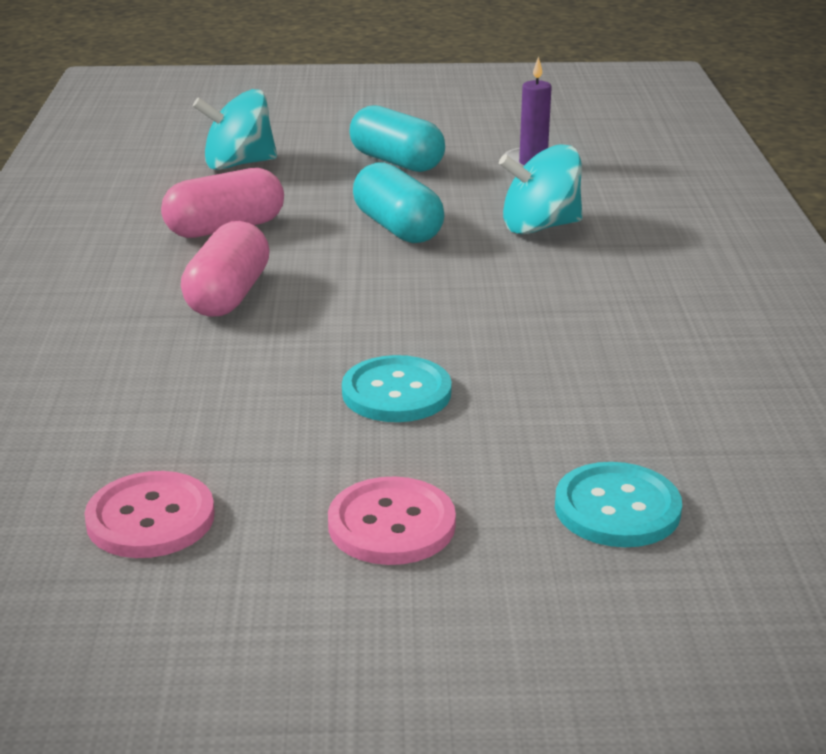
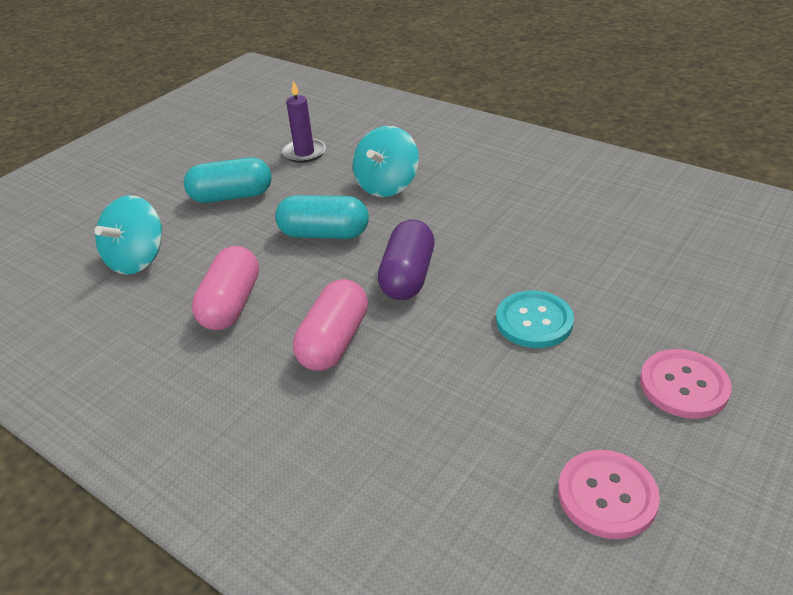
camera: 50 degrees left, 10 degrees up
(228, 296) = (334, 342): pink capsule -> pink capsule turned 60 degrees clockwise
(383, 295) = (407, 276): none -> purple capsule
(617, 508) = (718, 296): turquoise button -> none

